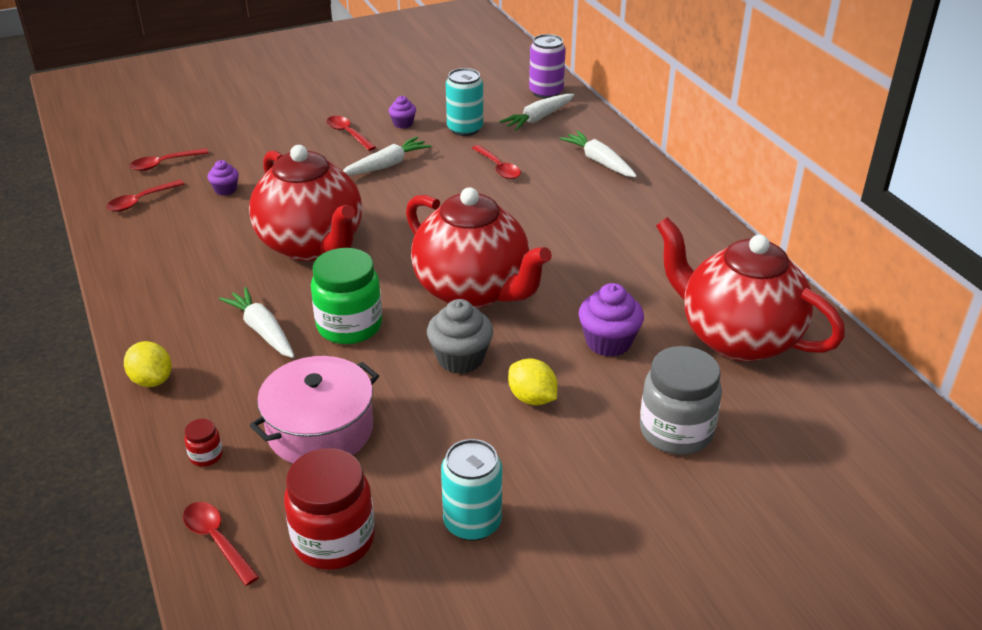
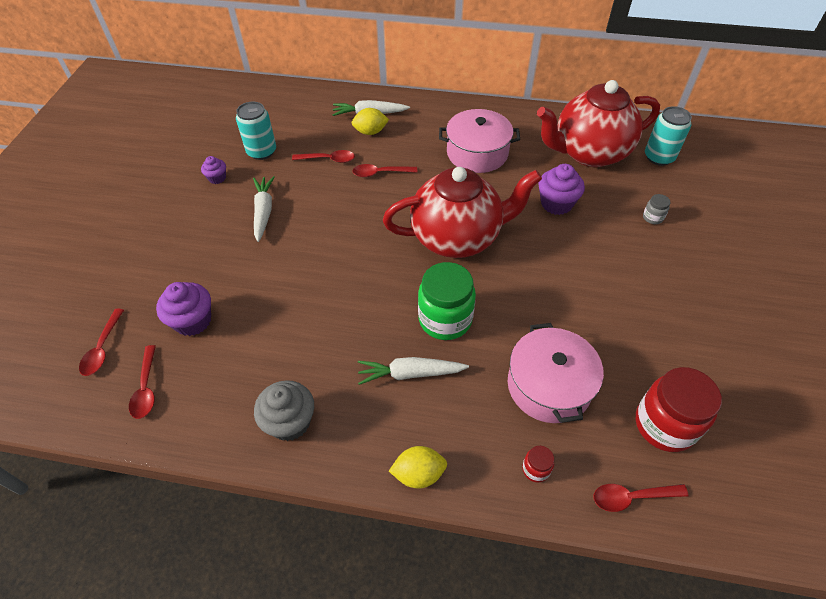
camera: 55 degrees left, 15 degrees up
(225, 190) = (193, 321): purple cupcake -> purple cupcake, size x1.74
(312, 245) = (326, 298): red teapot -> none
(348, 134) = (195, 213): red spoon -> red spoon (380, 173)
(460, 358) = (524, 277): grey cupcake -> grey cupcake (290, 422)
(472, 522) = (682, 344): turquoise can -> turquoise can (659, 157)
(532, 398) = (586, 262): yellow lemon -> yellow lemon (370, 132)
(538, 118) = (289, 113): white carrot -> none
(546, 92) = (261, 94): purple can -> none
(626, 253) = (477, 153): none -> pink pot
(676, 431) = (652, 217): grey jar -> grey jar, size x0.44

